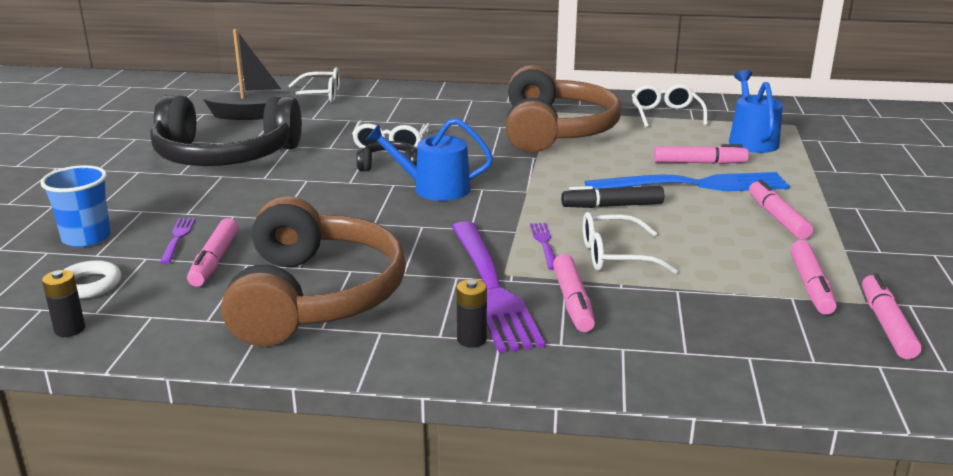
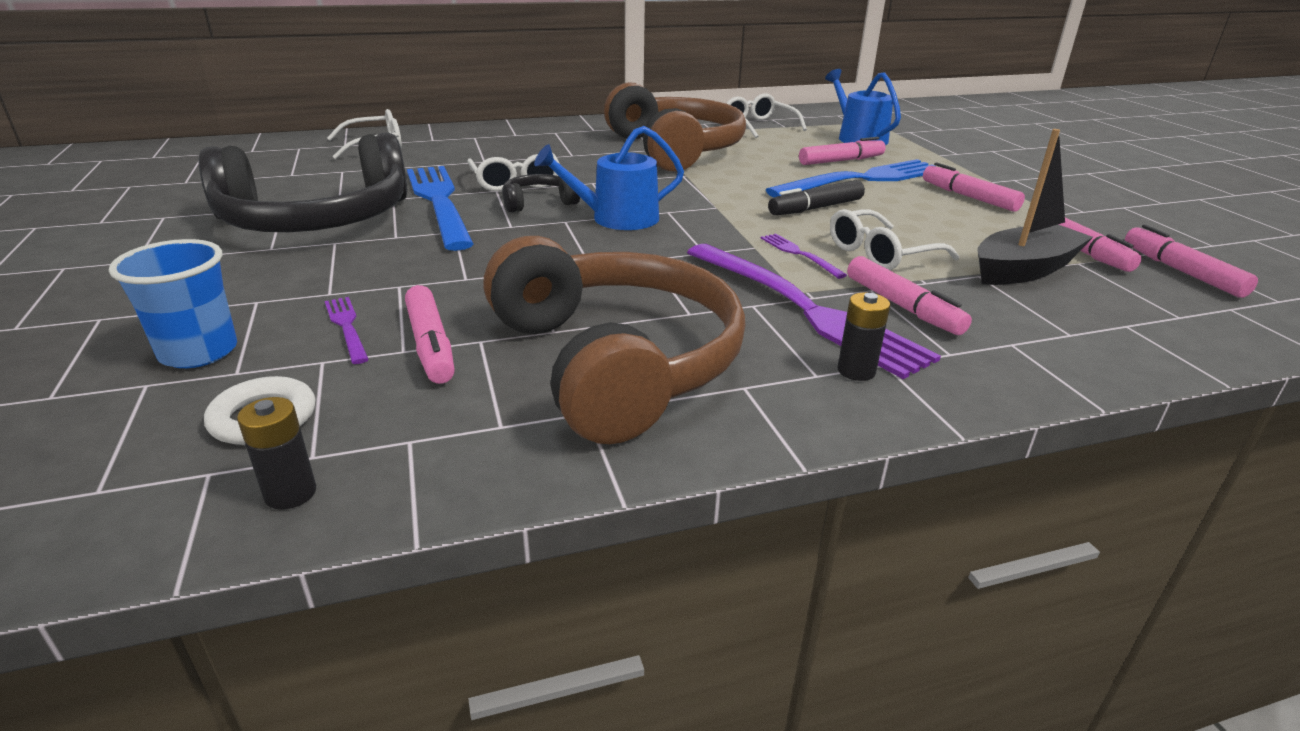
camera: 25 degrees left, 5 degrees up
(255, 115) = (313, 172): black boat -> black boat (1023, 270)
(318, 153) = (438, 201): none -> blue fork

